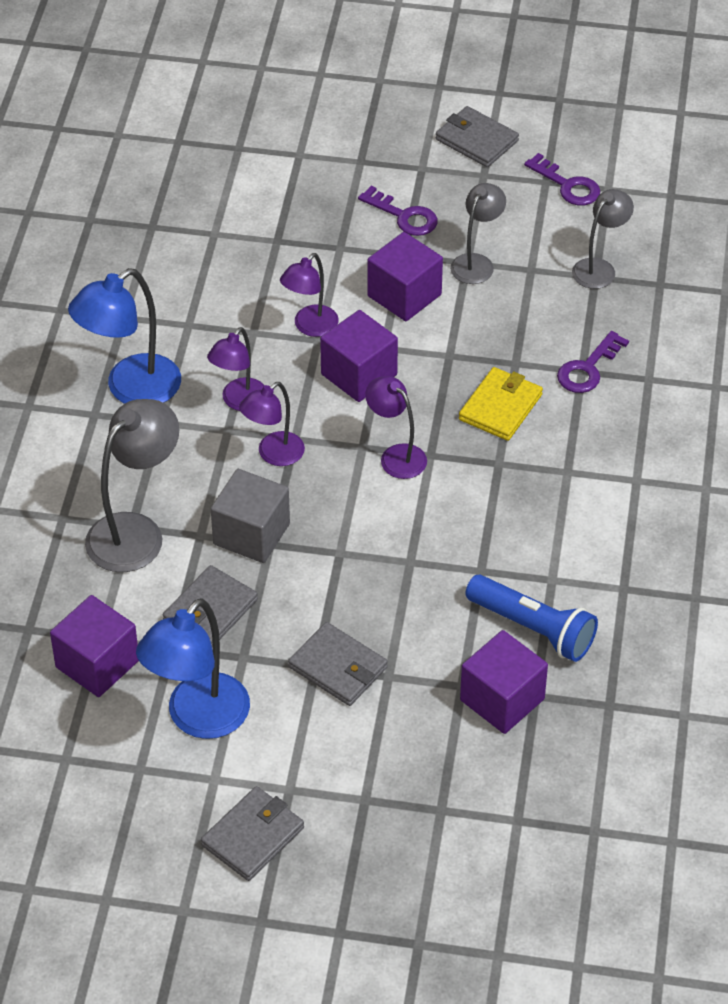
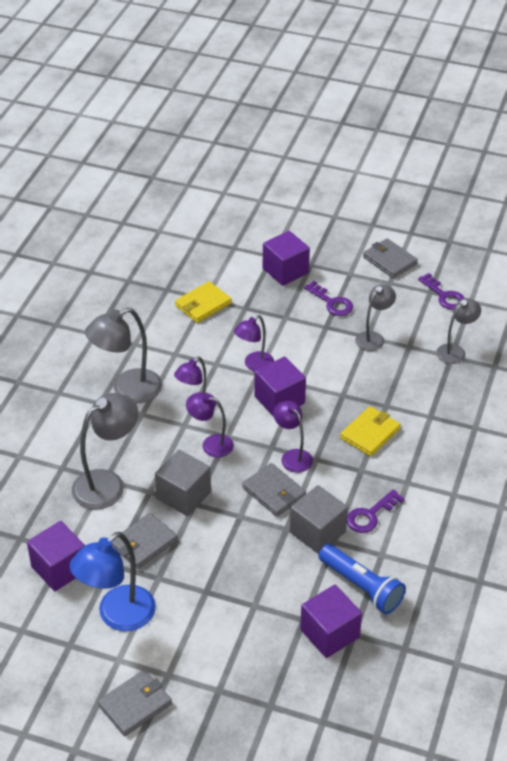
camera: 10 degrees right, 5 degrees down
(131, 389) = (127, 390): blue lamp -> grey lamp
(212, 243) = (203, 304): none -> yellow wallet
(273, 455) = (211, 445): purple lamp -> purple lamp turned 45 degrees clockwise
(338, 667) = (221, 594): grey wallet -> grey wallet (274, 492)
(404, 295) = (321, 352): purple cube -> purple cube (285, 271)
(455, 560) = (317, 532): none -> grey cube
(588, 368) = (434, 415): purple key -> purple key (370, 515)

